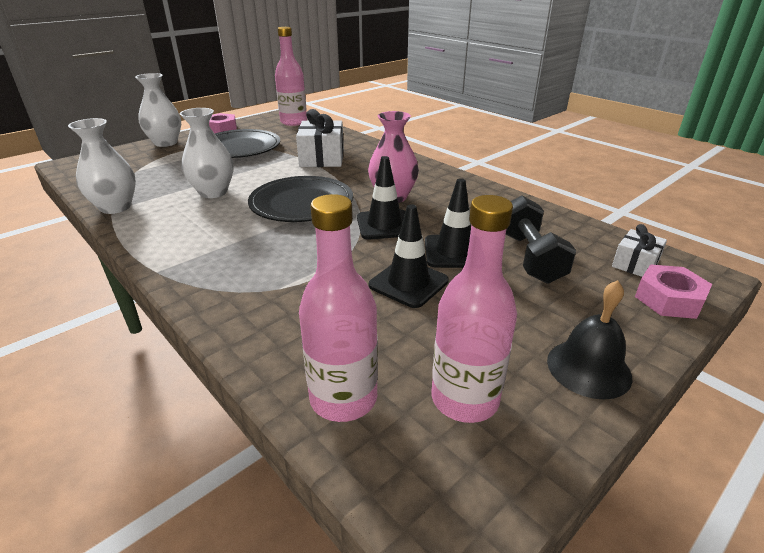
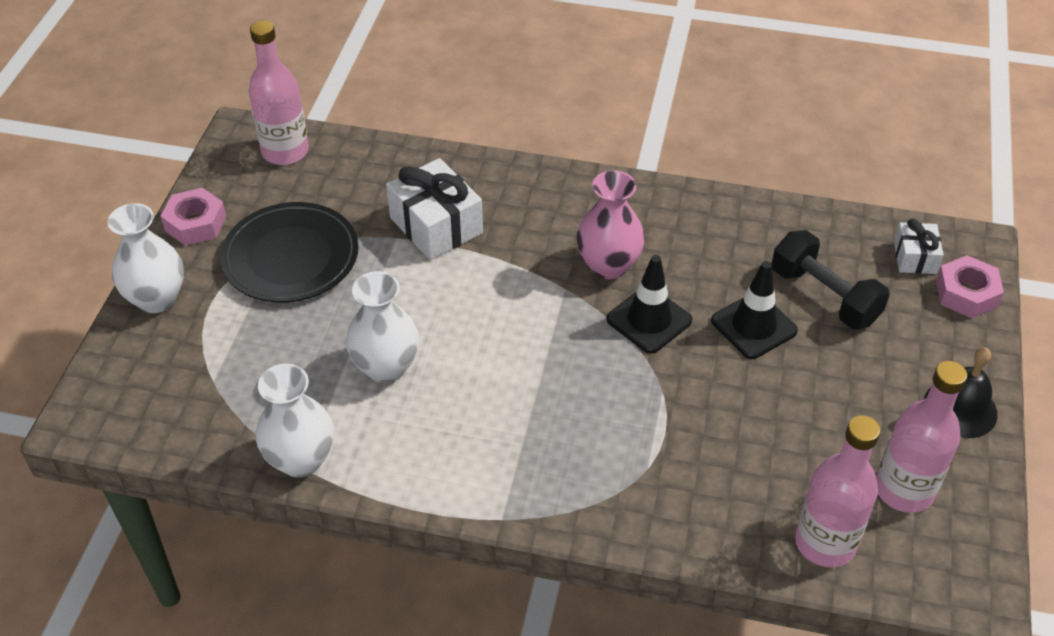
camera: 35 degrees left, 15 degrees up
(301, 203) = (520, 331): black plate -> none
(408, 283) = (754, 393): black traffic cone -> none

